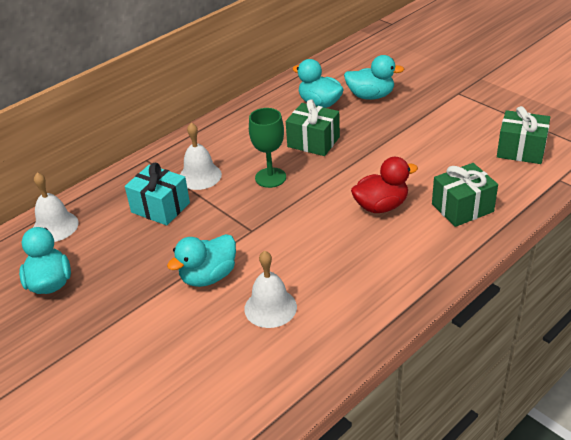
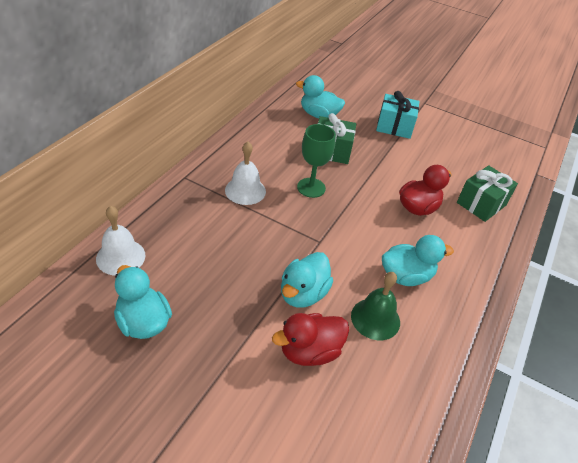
camera: 25 degrees left, 5 degrees up
(160, 207) = (222, 226): turquoise gift -> turquoise gift (394, 127)
(188, 327) = (309, 351): none -> red duck
(270, 307) = (375, 318): white bell -> green bell
(370, 96) = (357, 107): turquoise duck -> turquoise duck (406, 276)
(521, 150) = (496, 150): green gift -> none

